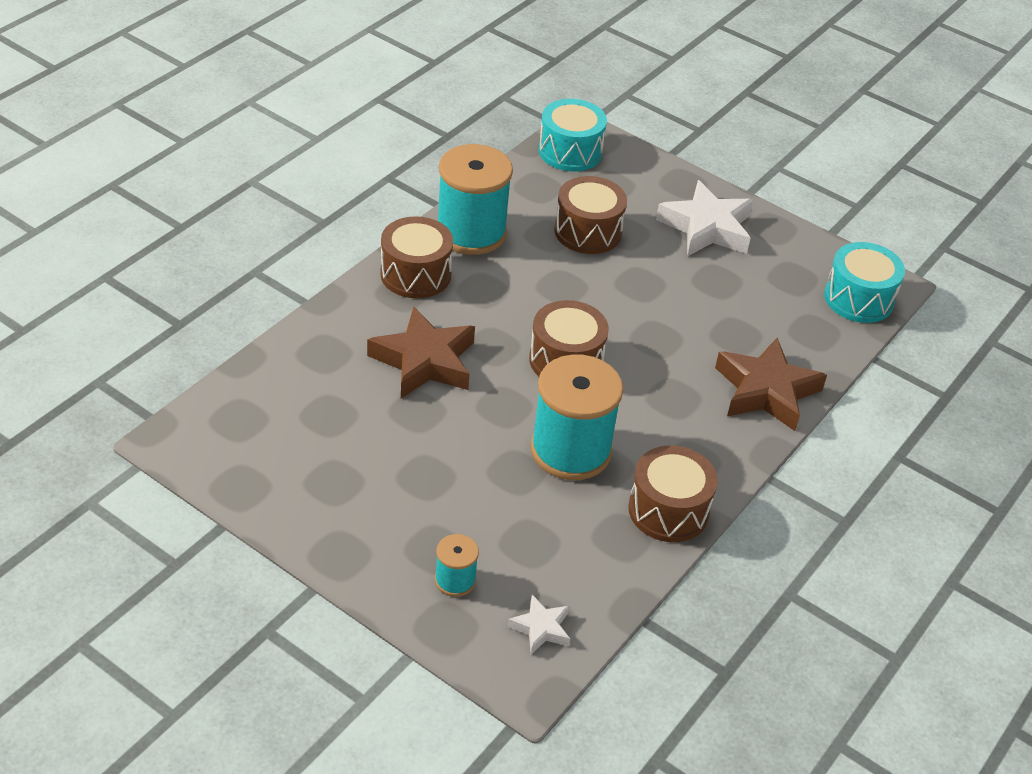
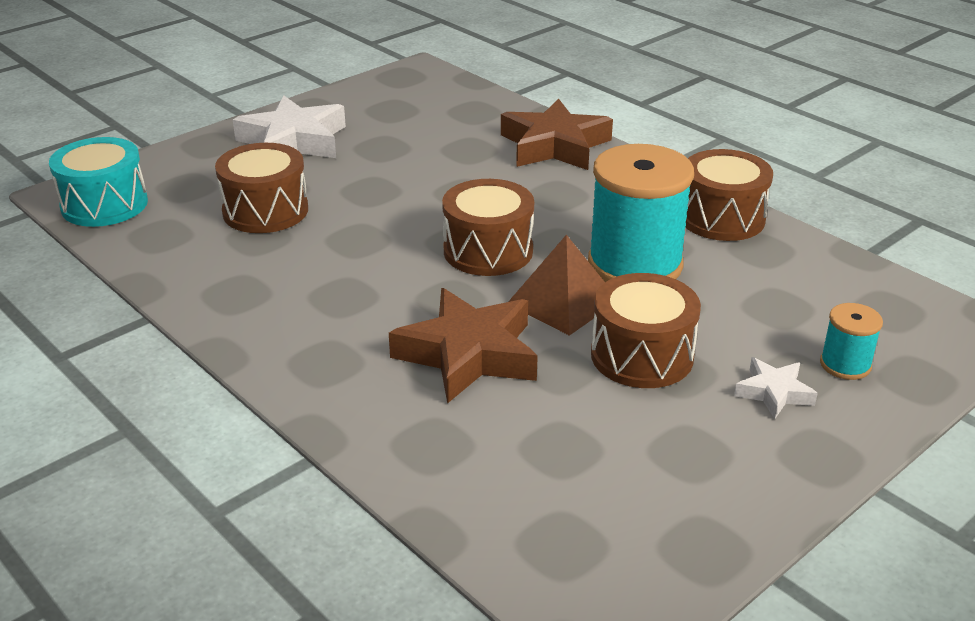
camera: 75 degrees left, 10 degrees down
(415, 274) = (292, 346): brown drum -> brown drum (642, 356)
(471, 232) = (226, 293): turquoise spool -> none
(504, 408) = (563, 302): none -> brown pyramid
(541, 628) = (901, 313): white star -> white star (773, 393)
(858, 299) = (433, 85): turquoise drum -> none

